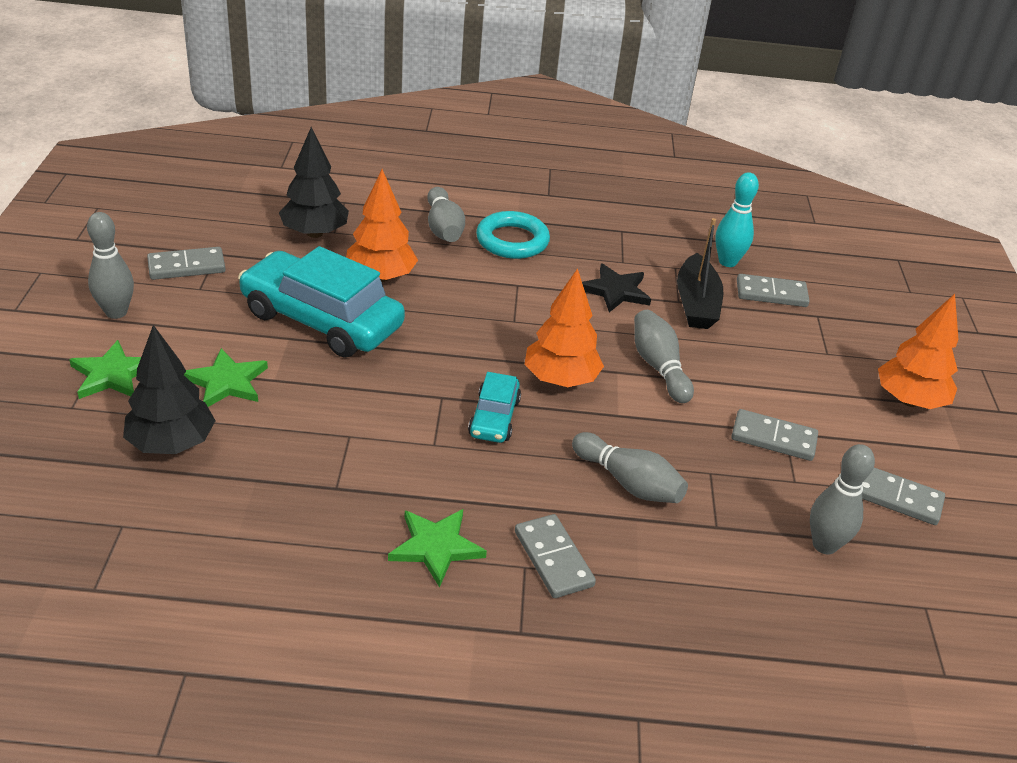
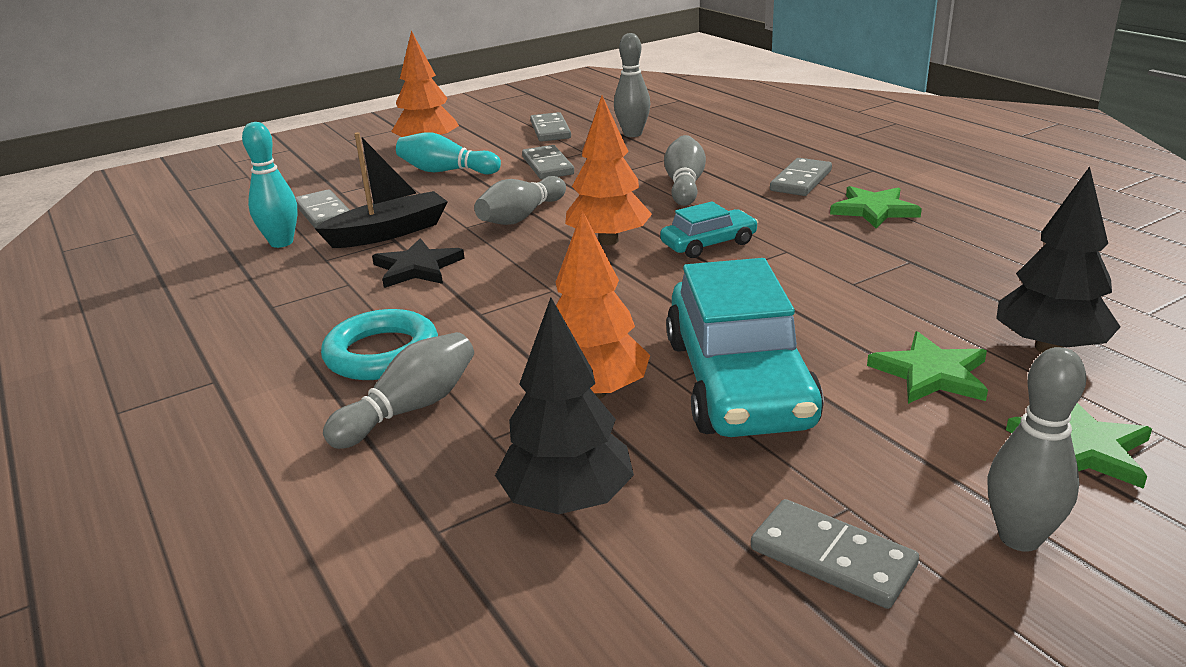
camera: 120 degrees left, 10 degrees down
(818, 381) = (446, 171): none -> turquoise bowling pin

